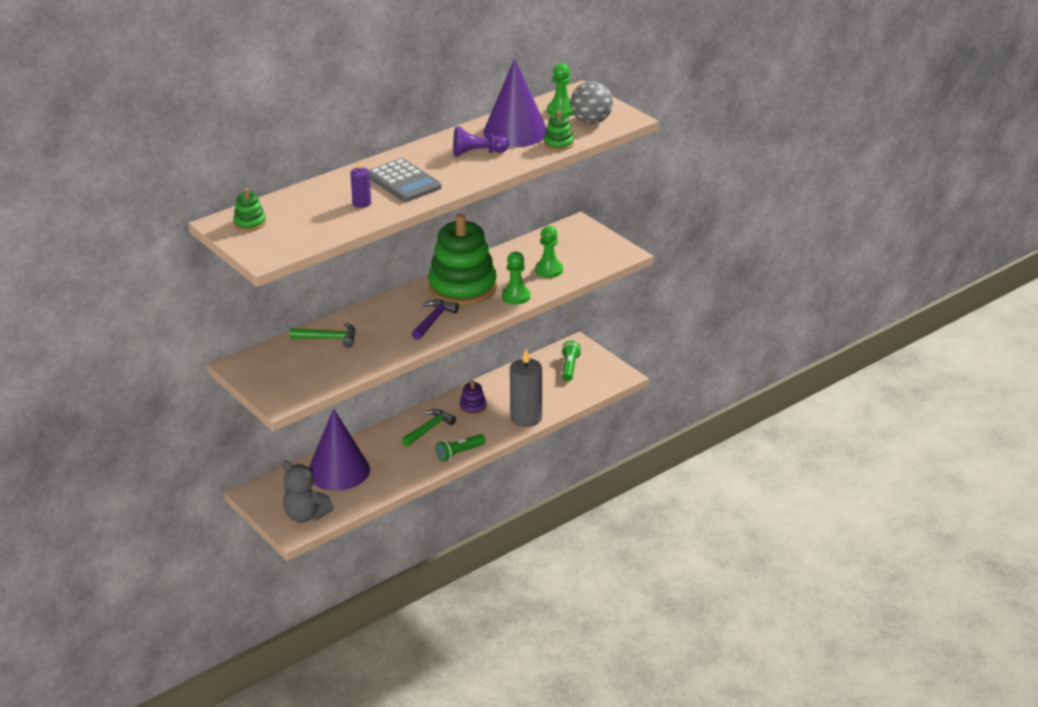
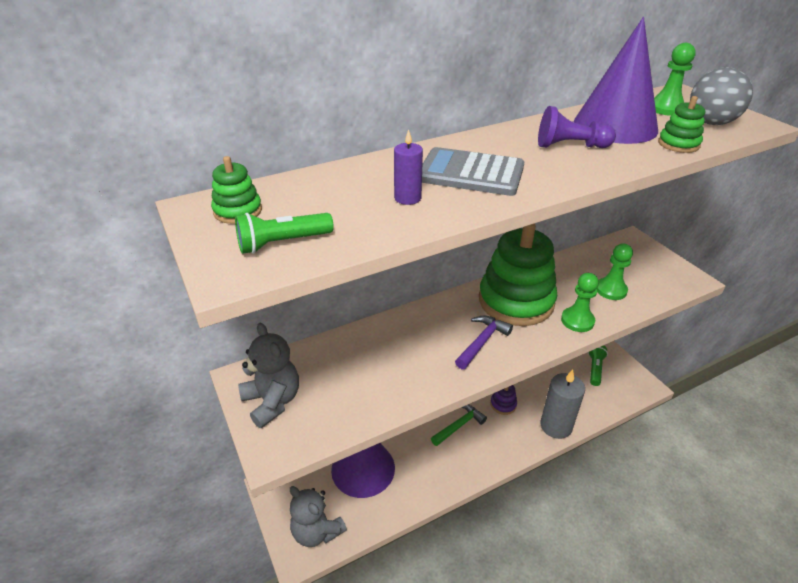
camera: 10 degrees right, 5 degrees up
(268, 376) = (272, 401): none -> grey teddy bear
(328, 338) = (357, 352): green hammer -> none
(403, 182) = (471, 173): grey calculator -> grey calculator turned 135 degrees clockwise
(459, 453) = (488, 464): green flashlight -> green flashlight (282, 243)

